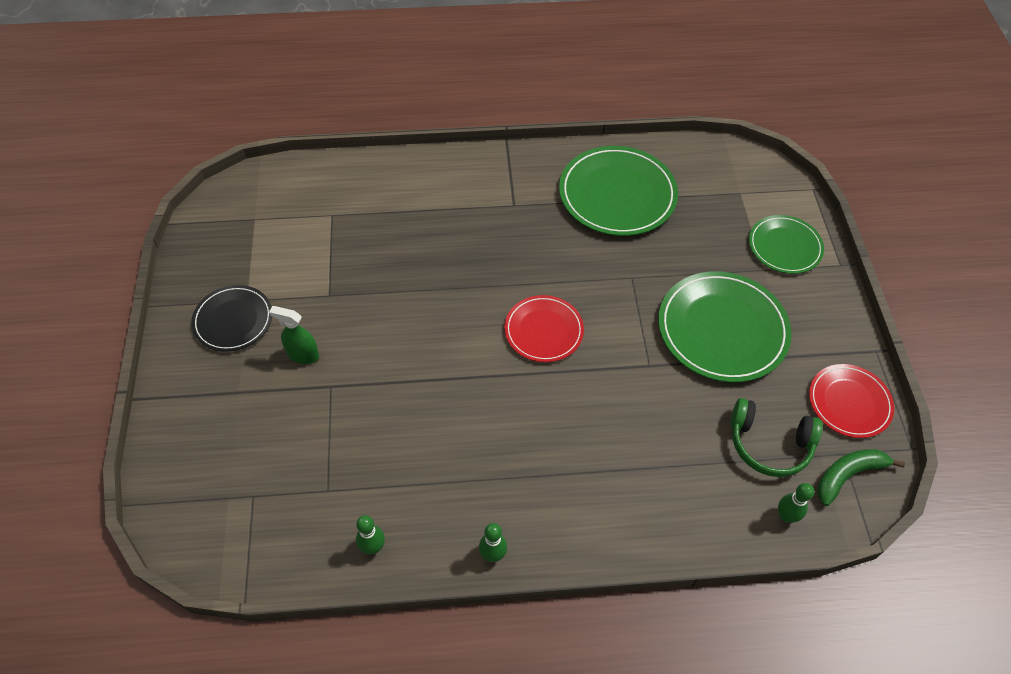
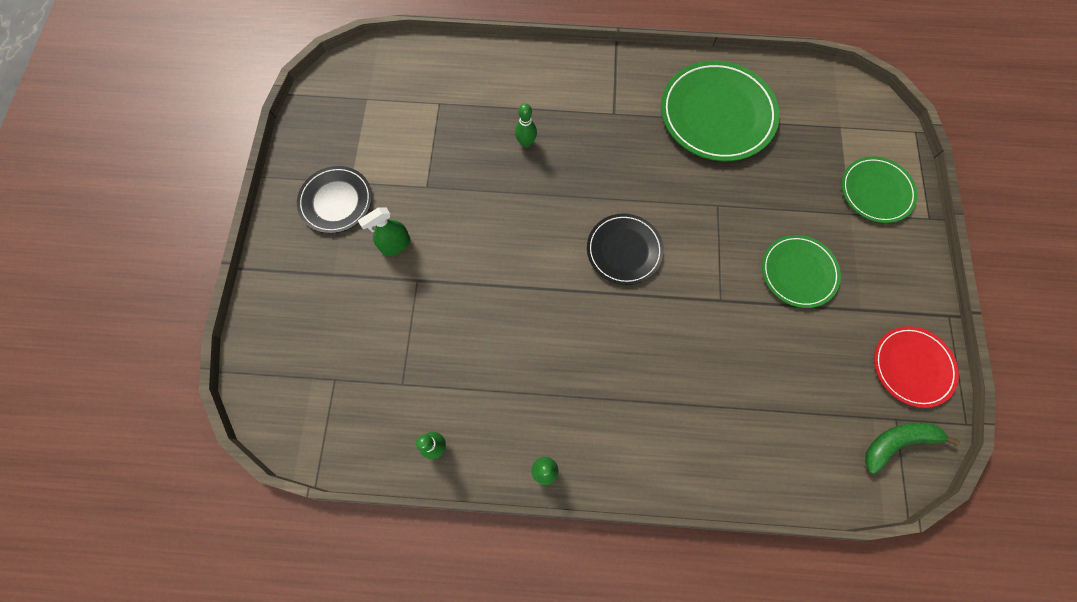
camera: 10 degrees right, 15 degrees up
(303, 355) = (395, 245): green spray bottle -> green spray bottle turned 60 degrees counterclockwise
(543, 330) = (624, 250): red plate -> black plate
(722, 329) = (798, 272): green plate -> green plate, size x0.60
(769, 444) = (825, 399): green headphones -> none
(786, 516) = (829, 475): green bowling pin -> green bowling pin (526, 142)

